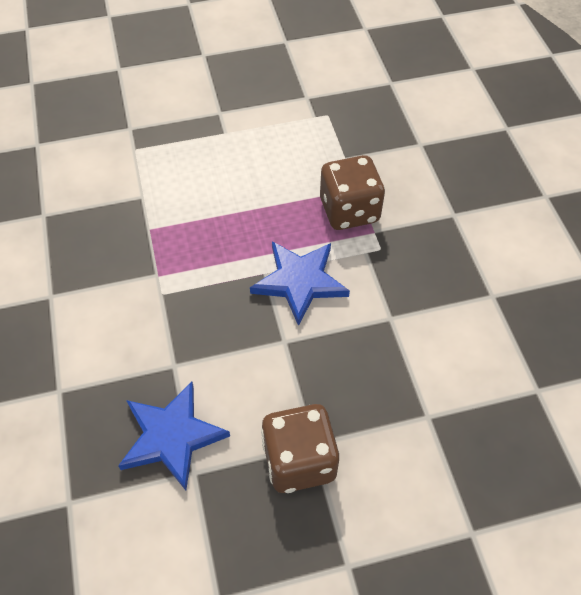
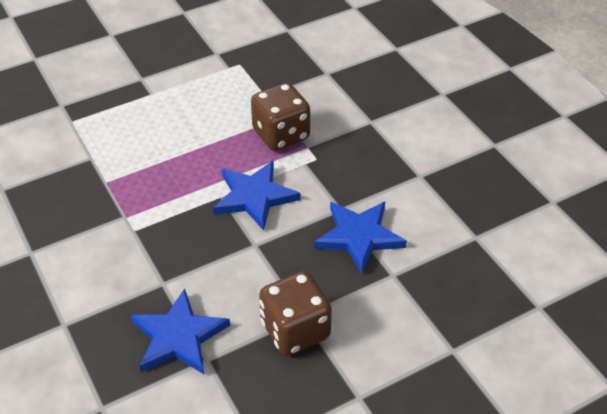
camera: 15 degrees left, 10 degrees down
(402, 358) = (359, 236): none -> blue star

